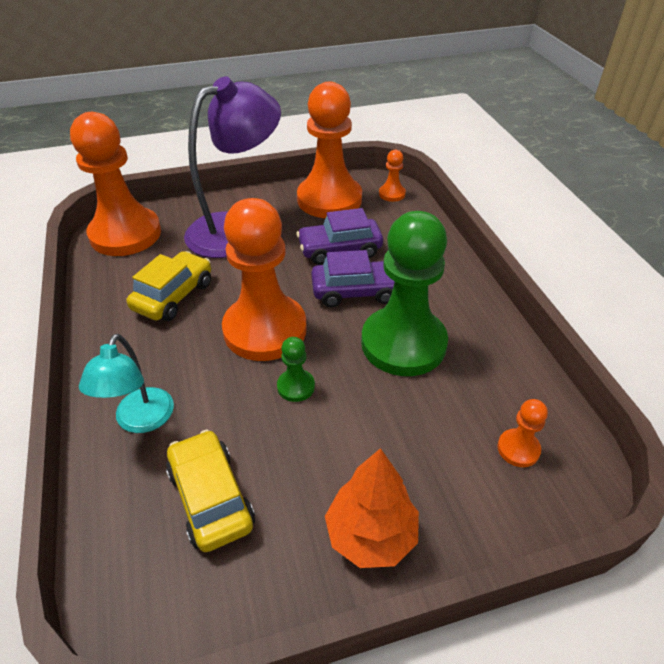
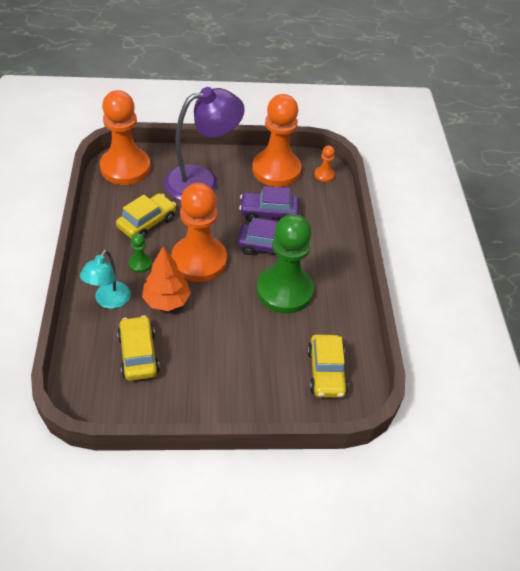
camera: 10 degrees right, 5 degrees up
(296, 386) = (206, 302): green pawn -> green pawn (140, 263)
(371, 535) = (220, 395): orange tree -> orange tree (166, 300)
(518, 449) = (326, 372): orange pawn -> yellow car

